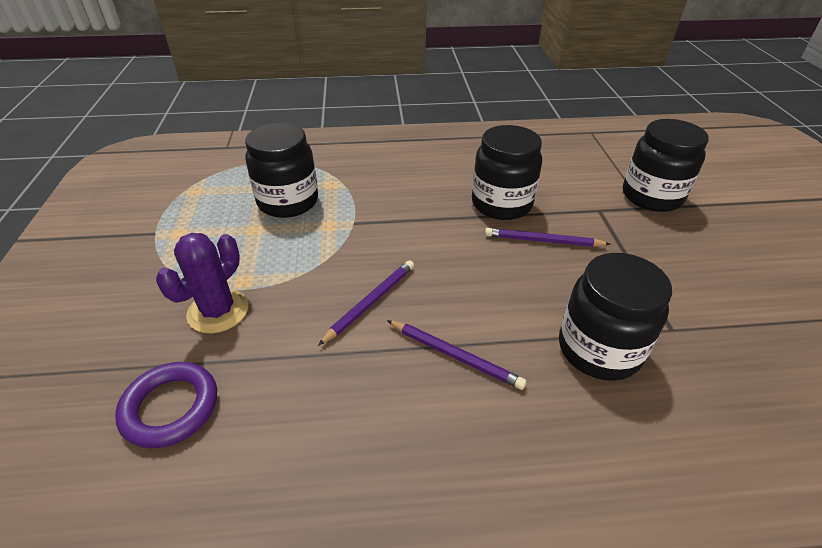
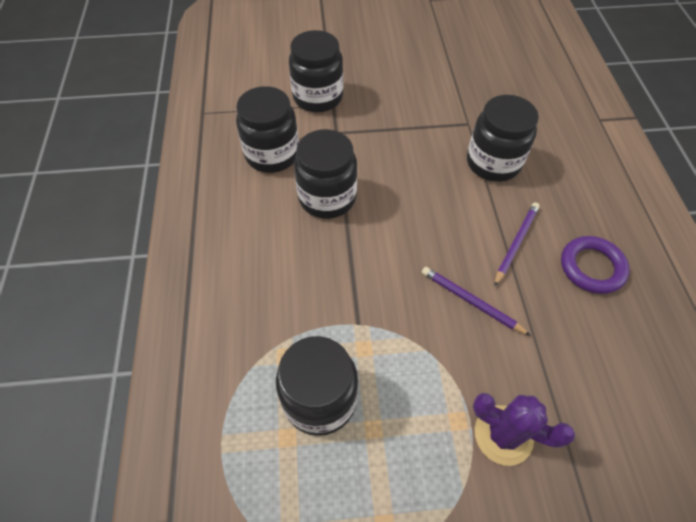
camera: 90 degrees left, 15 degrees up
(170, 407) = (613, 444): purple ring -> purple ring (592, 267)
(543, 241) = (380, 175): purple pencil -> none
(550, 170) = (272, 154): none -> black jar

